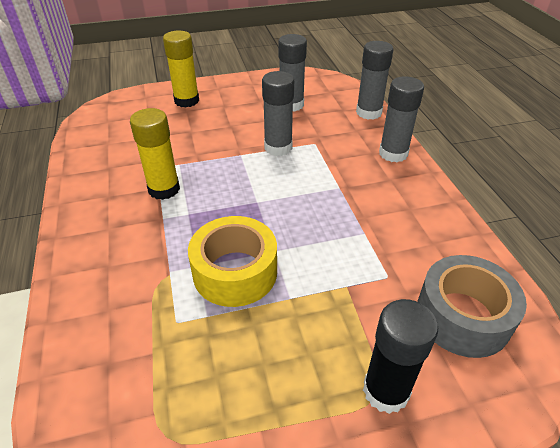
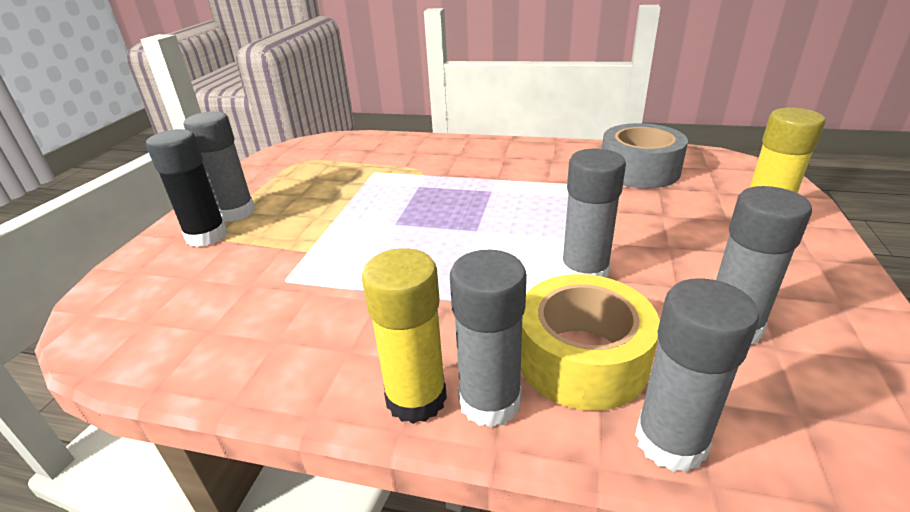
camera: 120 degrees right, 10 degrees down
(164, 189) = (542, 184): yellow glue stick -> yellow glue stick (416, 398)
(235, 272) = (392, 200): yellow tape -> yellow tape (582, 358)
(331, 403) = (236, 212): none -> grey glue stick
(462, 316) = (184, 307): grey tape -> grey tape (639, 170)

